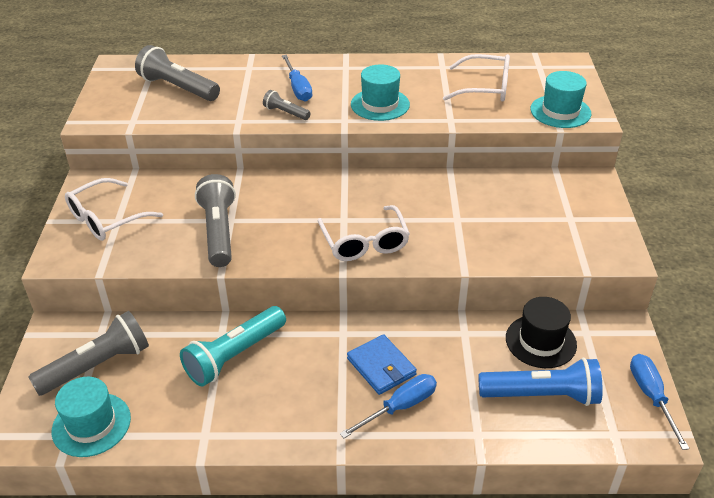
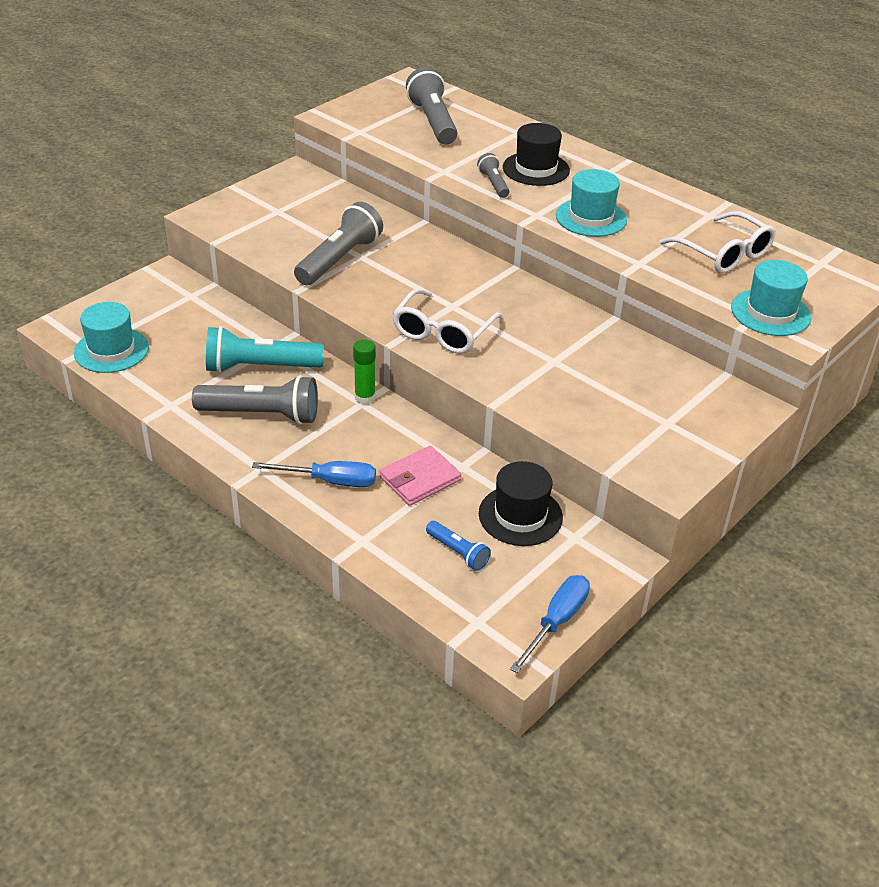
camera: 40 degrees right, 0 degrees up
(97, 366) = (162, 315): grey flashlight -> grey flashlight (261, 414)
(106, 219) = (271, 205): white glasses -> none
(298, 88) = (536, 169): blue screwdriver -> black hat
(339, 328) = (365, 397): none -> green glue stick
(381, 366) = (357, 445): blue wallet -> none
(452, 361) = (420, 479): none -> pink wallet
(542, 395) = (458, 552): blue flashlight -> blue flashlight, size x0.52

